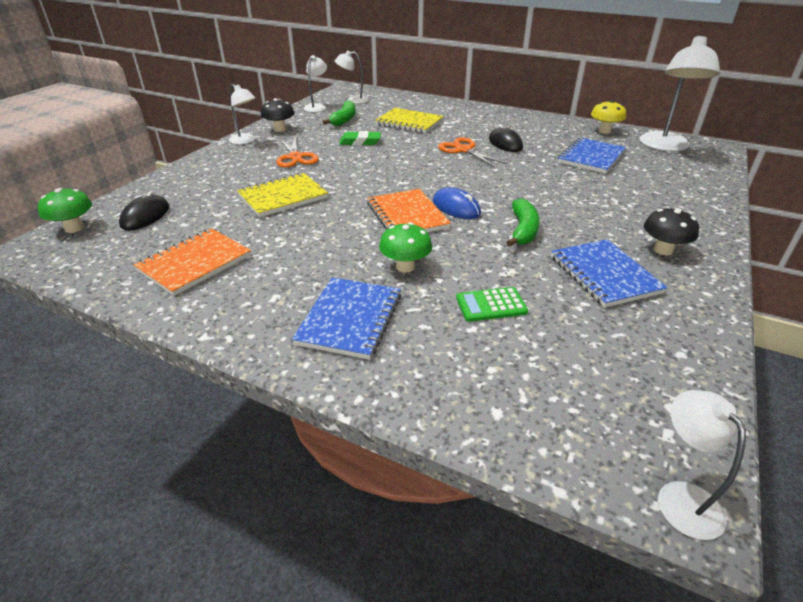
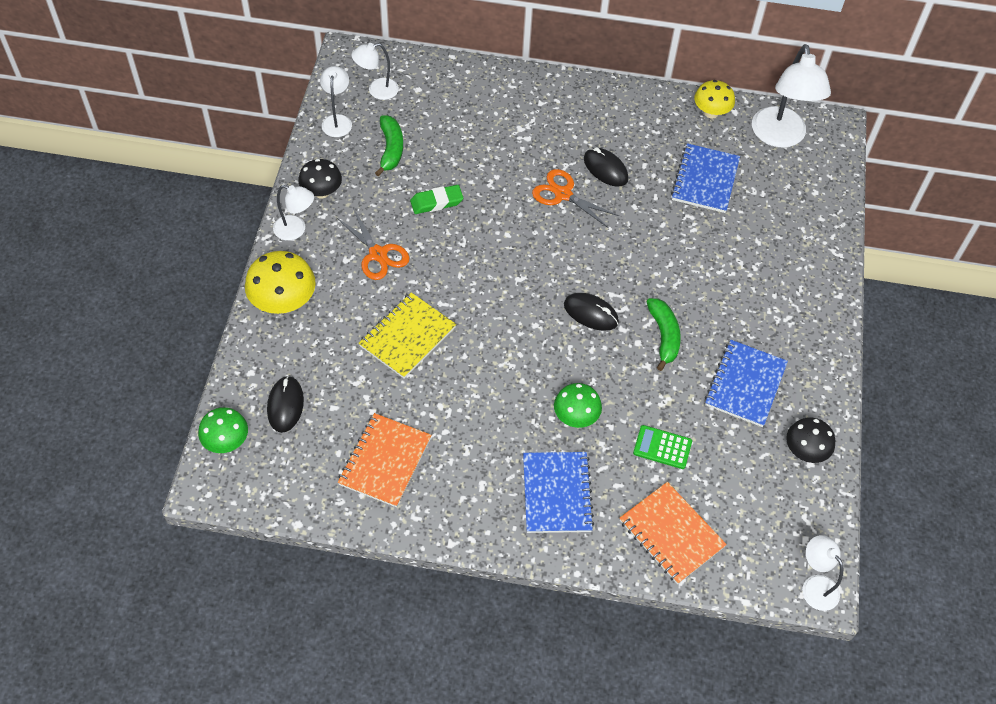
camera: 20 degrees left, 20 degrees up
(202, 168) = (284, 302): none -> yellow mushroom
(407, 216) = (547, 339): orange notebook -> orange notebook (671, 534)
(409, 122) = (476, 140): yellow notebook -> none
(456, 207) = (591, 313): blue mouse -> black mouse
(491, 305) = (662, 447): green calculator -> green calculator turned 45 degrees clockwise
(604, 275) = (745, 384): blue notebook -> blue notebook turned 60 degrees clockwise
(663, 250) = (790, 336): black mushroom -> black mushroom (805, 451)

